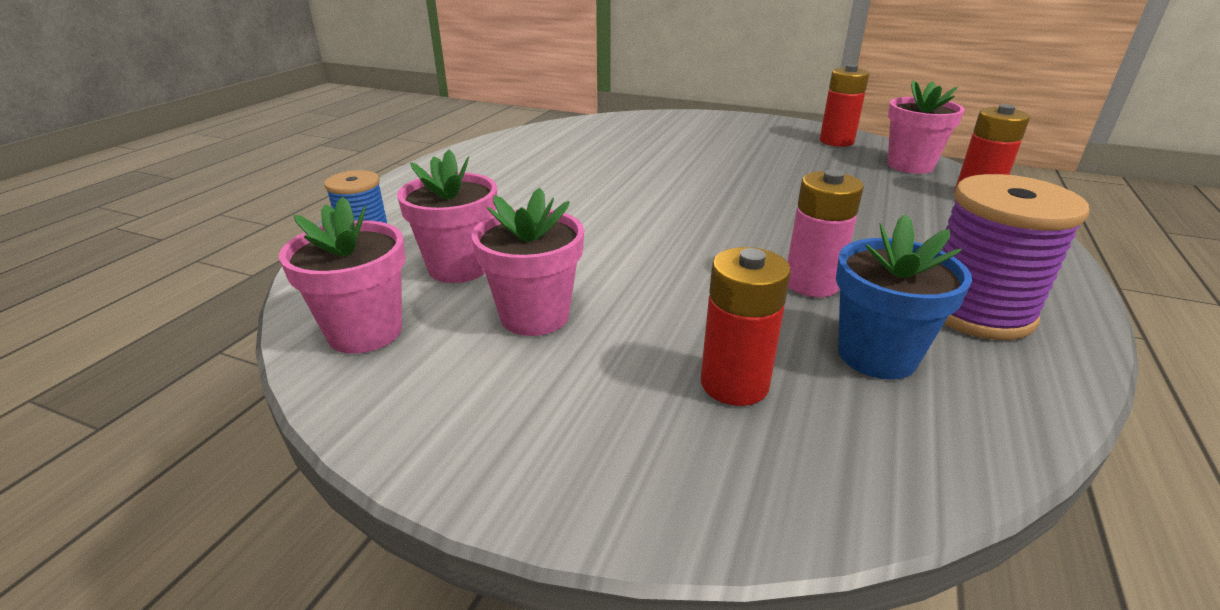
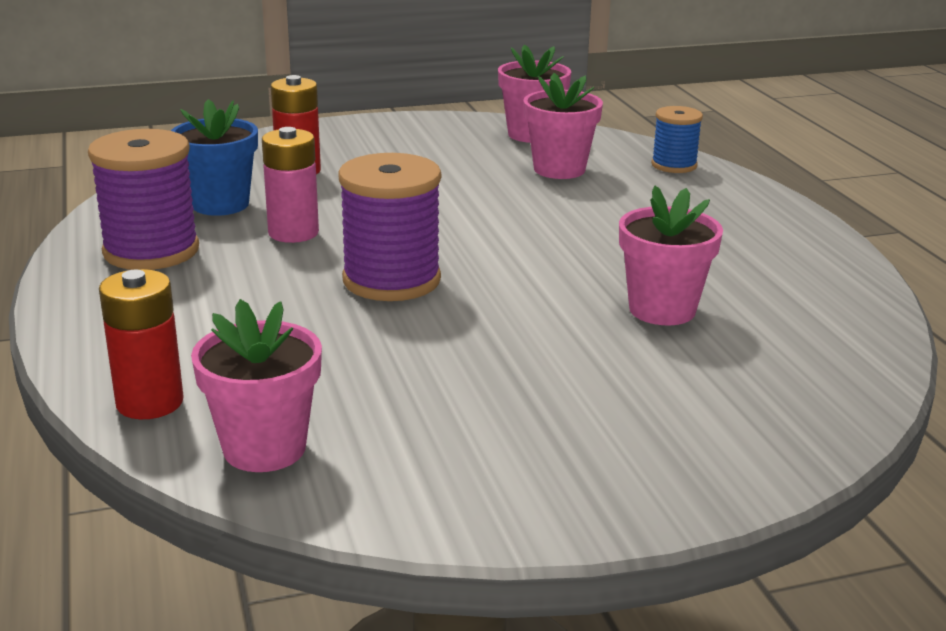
camera: 140 degrees right, 5 degrees down
(534, 316) = (456, 164): pink flower pot -> pink flower pot (662, 309)
(763, 217) = (391, 280): none -> purple spool
(836, 141) = (427, 480): red battery -> none

